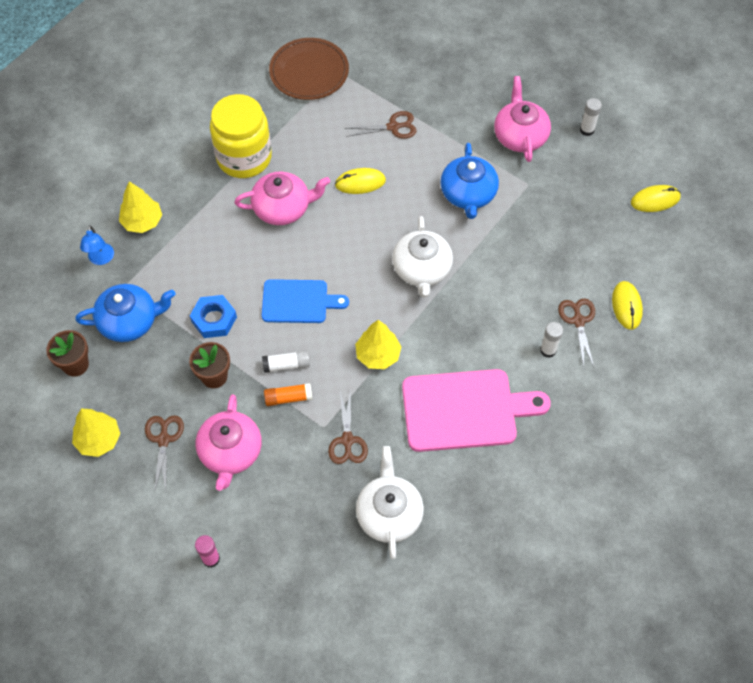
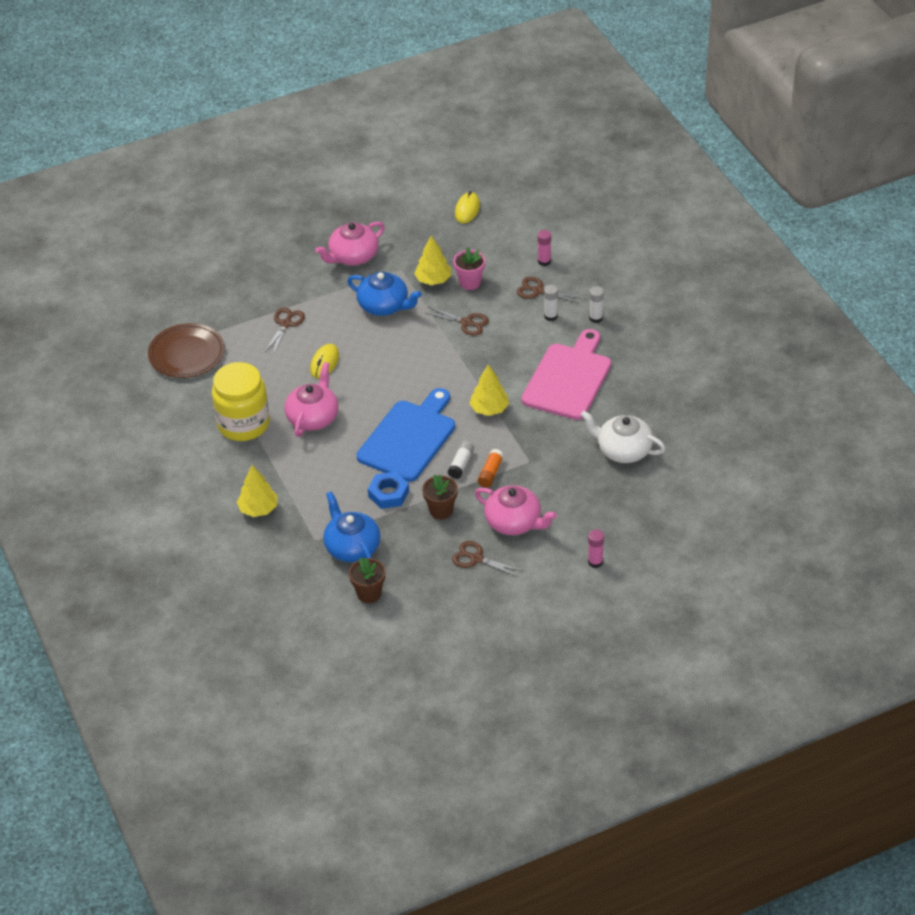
camera: 60 degrees left, 15 degrees down
(99, 440) = (449, 599): yellow tree -> yellow tree (433, 280)
(101, 259) = (276, 547): blue lamp -> none
(129, 321) = (352, 547): blue teapot -> blue teapot turned 45 degrees counterclockwise
(298, 302) = (409, 438): blue cutting board -> blue cutting board, size x1.61
(347, 440) = (549, 452): brown scissors -> brown scissors (466, 323)
(422, 269) = (432, 357): white teapot -> none
(520, 136) = (353, 256): pink teapot -> pink teapot turned 60 degrees counterclockwise
(549, 252) = (470, 282): none -> pink flower pot
(587, 130) = (377, 218): white glue stick -> white glue stick (596, 318)
(626, 306) = (544, 261): yellow mouse -> pink glue stick

